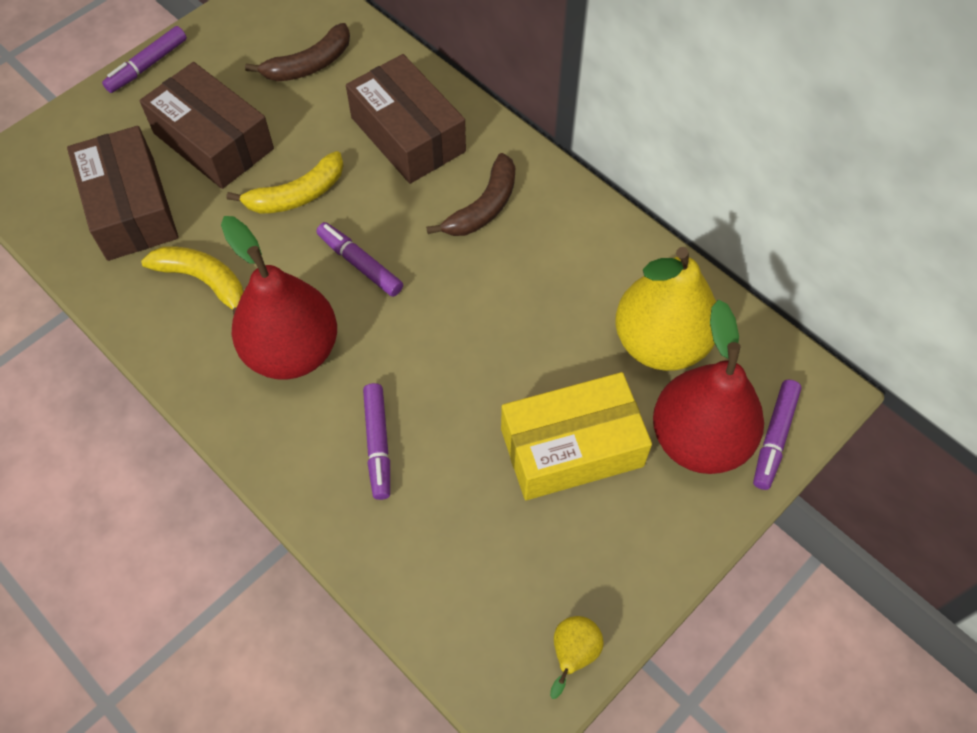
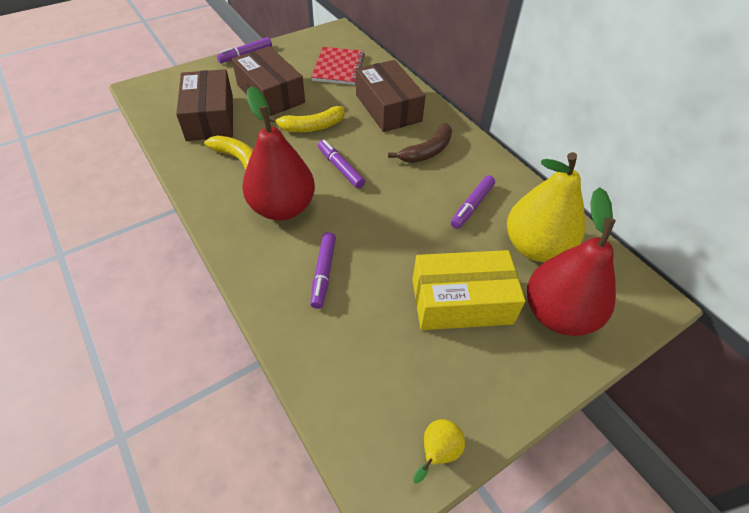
camera: 10 degrees right, 10 degrees down
(309, 64) = (338, 67): brown banana -> red notebook
(774, 438) = (616, 324): purple marker -> purple marker (472, 206)

